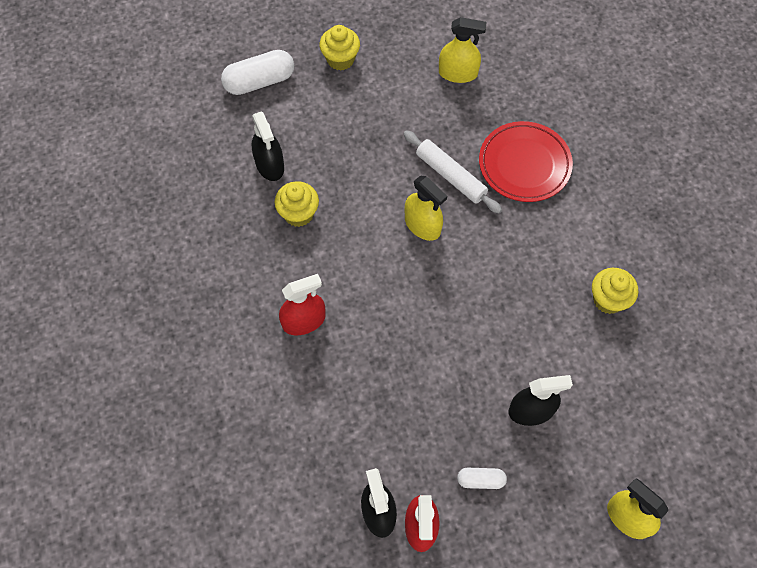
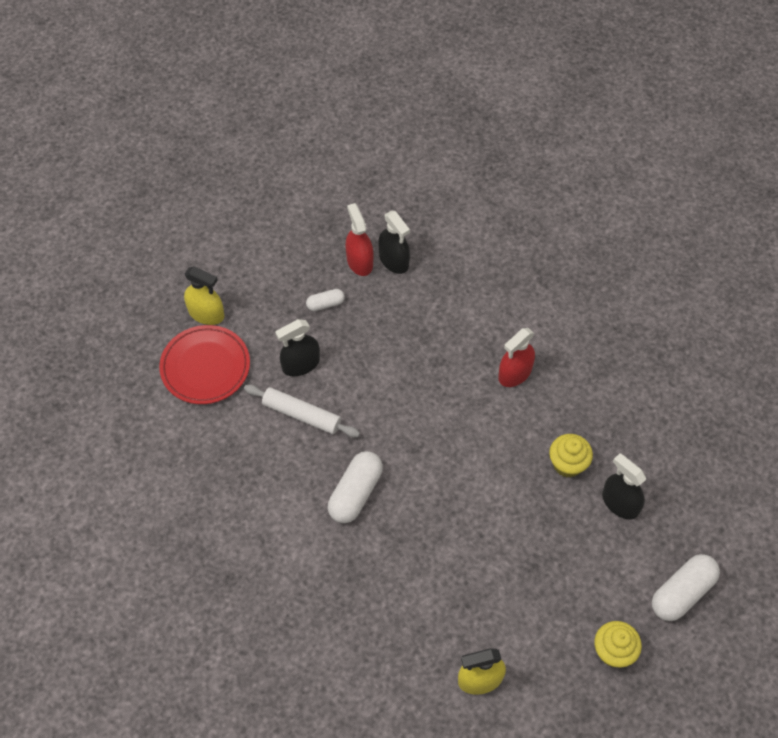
camera: 160 degrees right, 5 degrees down
(422, 225) = (449, 491): yellow spray bottle -> none
(451, 176) = (442, 552): white rolling pin -> white rolling pin (301, 415)
(514, 253) = (355, 493): none -> white capsule
(524, 164) = (373, 590): red plate -> red plate (205, 367)
(608, 299) = (257, 477): yellow cupcake -> none

